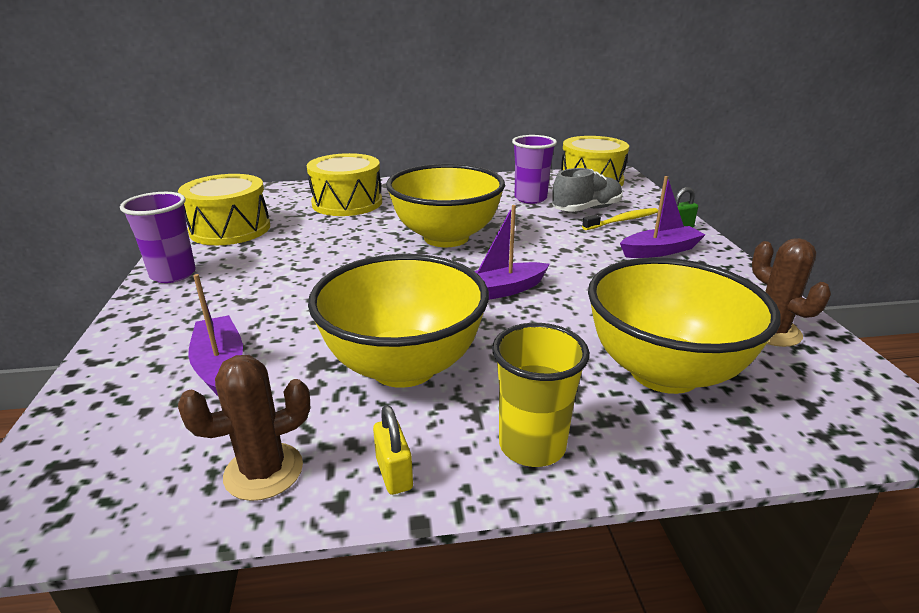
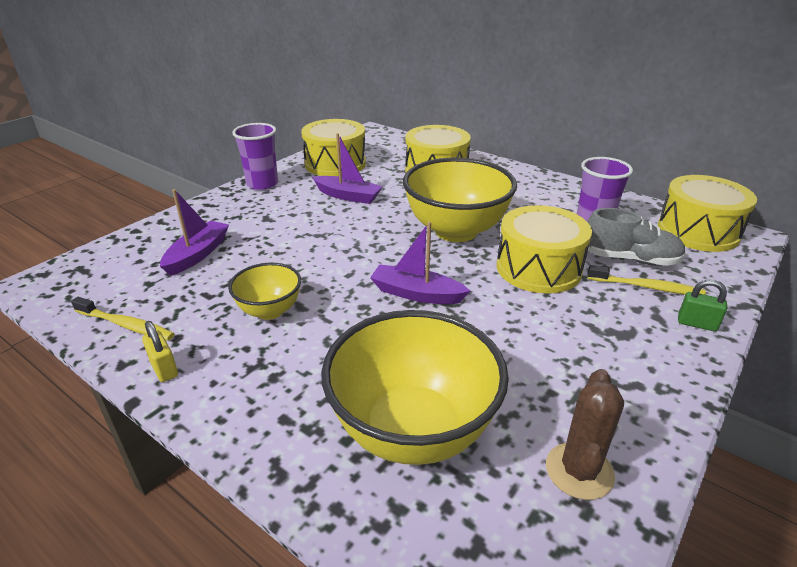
camera: 45 degrees right, 5 degrees up
(264, 471) = (126, 325): brown cactus -> yellow toothbrush
(394, 473) = (164, 369): yellow padlock -> yellow padlock turned 60 degrees counterclockwise
(403, 366) = (270, 311): yellow bowl -> yellow bowl, size x0.52
(532, 446) = (244, 408): yellow cup -> none
(547, 237) = (538, 268): none -> yellow drum
(660, 251) = (625, 335): purple boat -> purple boat (348, 196)

